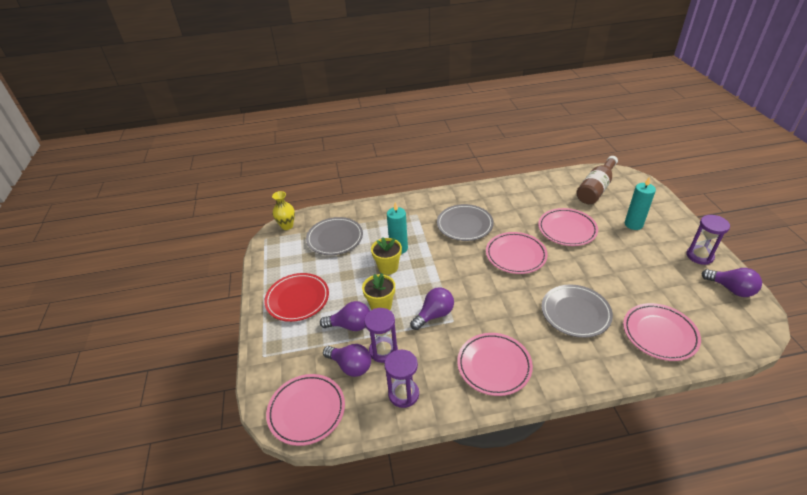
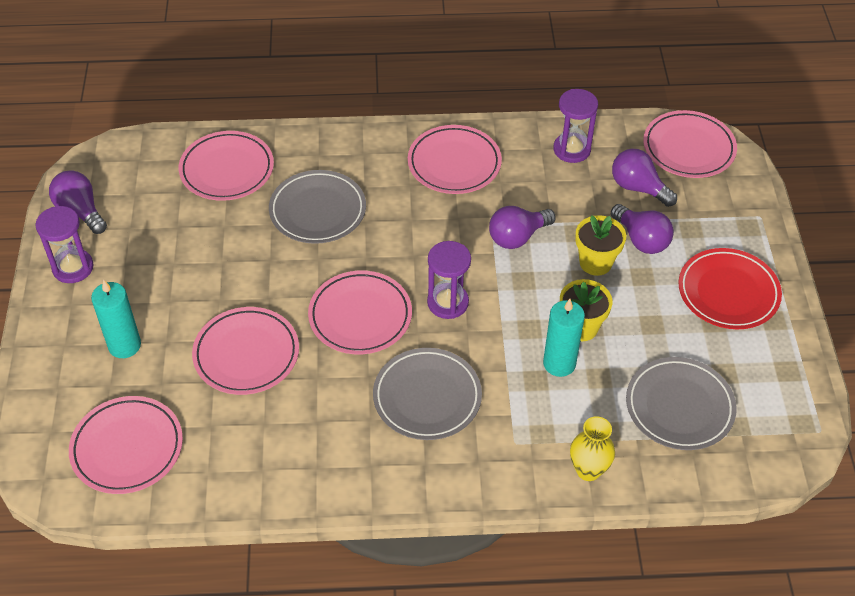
camera: 175 degrees left, 10 degrees up
(287, 226) = (782, 457): yellow vase -> yellow vase (588, 470)
(350, 325) = (641, 240): purple light bulb -> purple light bulb turned 135 degrees counterclockwise
(383, 351) = (594, 200): purple hourglass -> purple hourglass (448, 302)
(596, 188) = (127, 448): brown bottle -> pink plate

